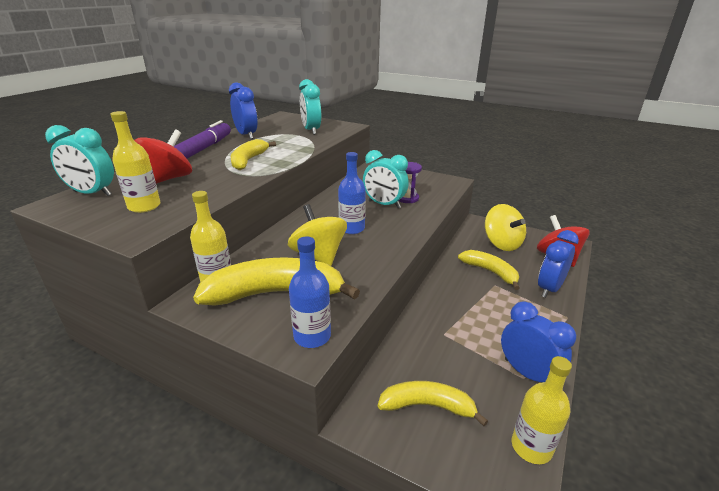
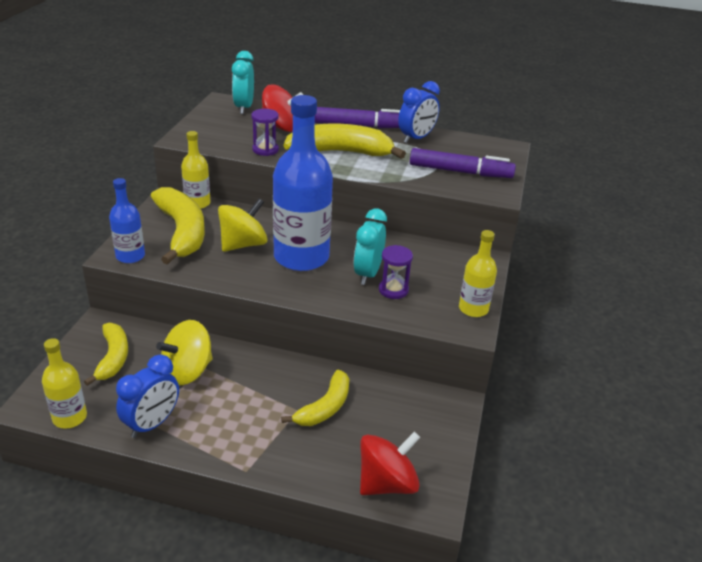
camera: 75 degrees right, 5 degrees up
(144, 206) = (226, 131): yellow bottle -> yellow bottle (473, 309)
(214, 190) = (265, 150): none -> purple hourglass
(248, 160) = (341, 152): yellow banana -> yellow banana, size x1.62
(311, 130) = (460, 172): turquoise clock -> purple marker
(351, 228) = (301, 257): blue bottle -> blue bottle, size x1.98
(502, 243) = (403, 424): yellow spinning top -> yellow spinning top (187, 371)
(549, 289) = (301, 461): blue clock -> none

